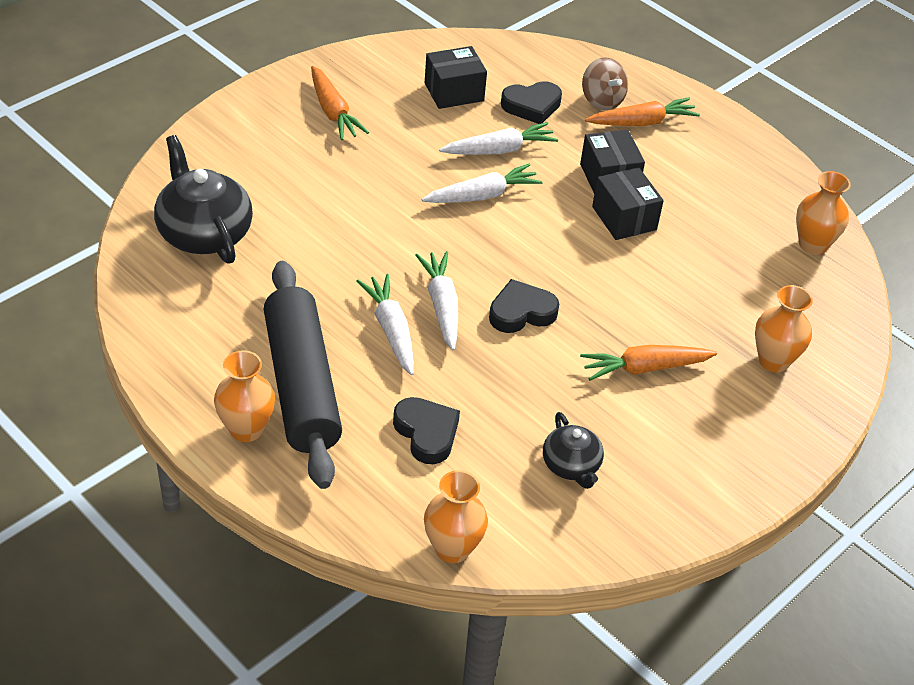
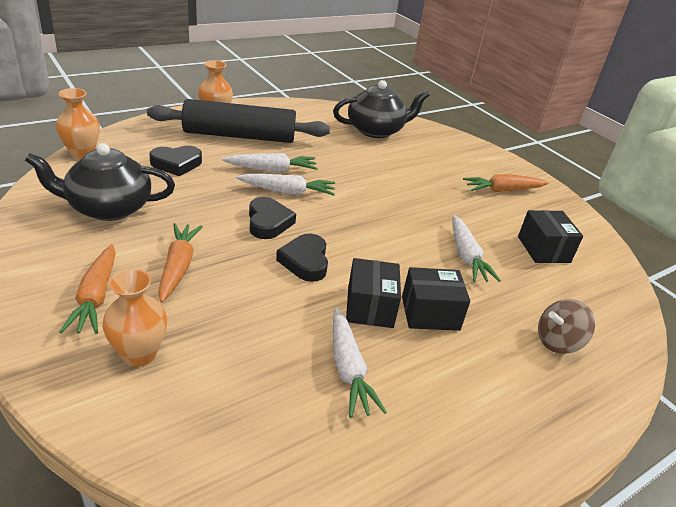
camera: 100 degrees right, 10 degrees down
(482, 195) = (406, 234): white carrot -> white carrot (348, 369)
(531, 106) = (535, 290): black heart -> black heart (305, 261)
(571, 466) = (108, 208): black teapot -> black teapot, size x1.78
(624, 218) = (370, 307): black box -> black box turned 75 degrees counterclockwise
(641, 122) = (525, 364): orange carrot -> orange carrot (96, 297)
(813, 245) = (300, 461): orange vase -> none

